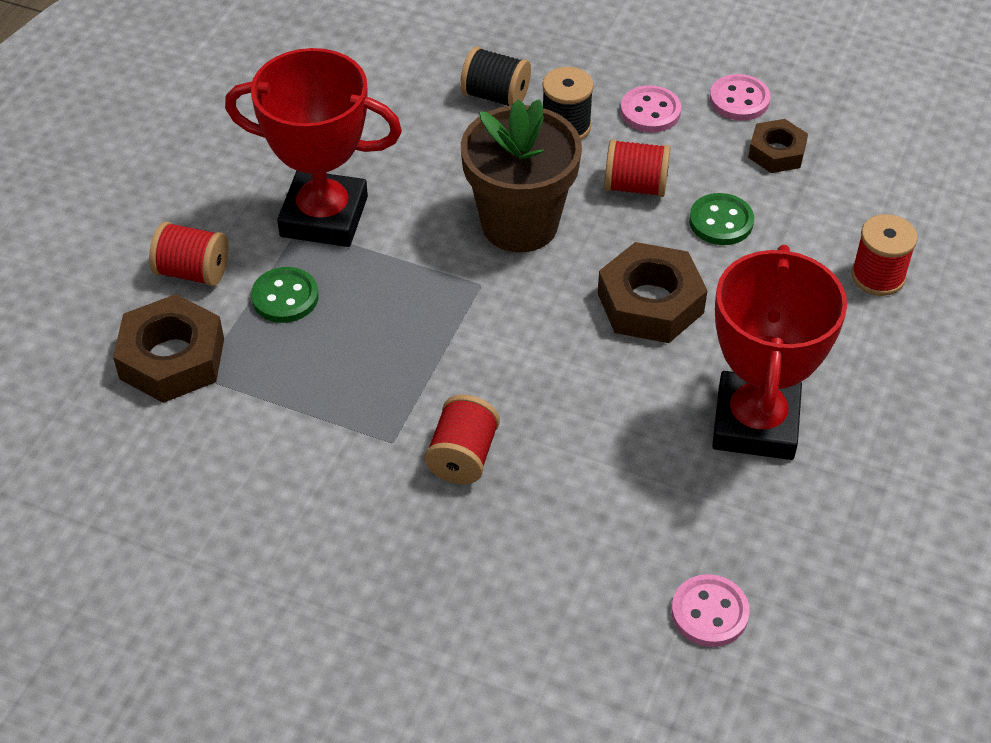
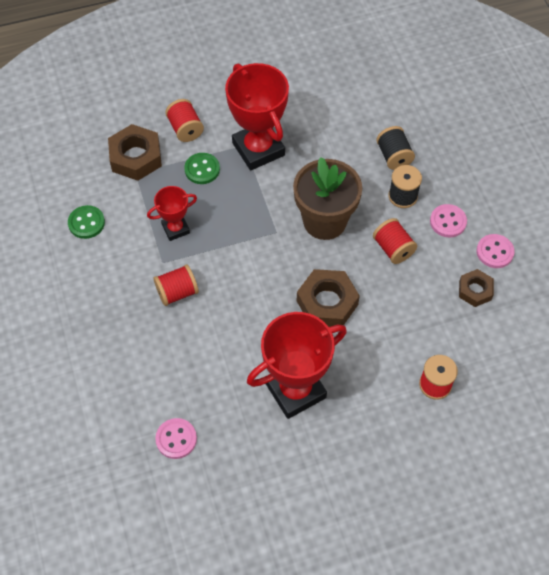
camera: 50 degrees right, 10 degrees up
(352, 390) = (175, 229): none -> red trophy
(721, 221) = (405, 297): green button -> green button (86, 223)

